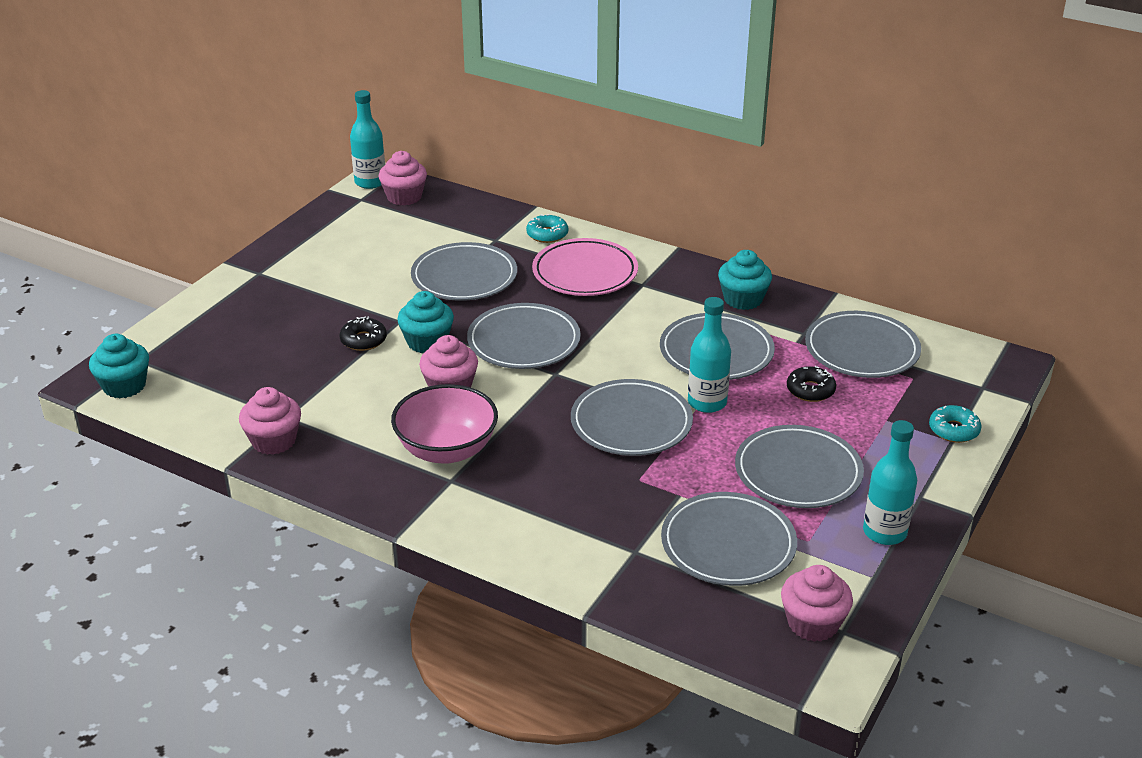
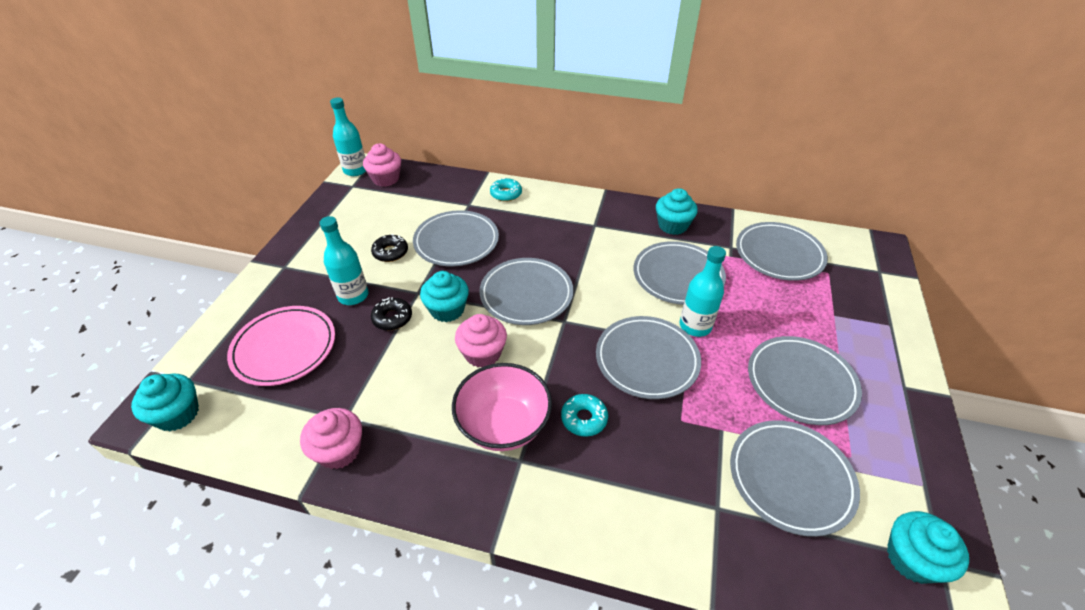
camera: 15 degrees left, 10 degrees up
(585, 273) = (547, 222): pink plate -> pink plate (284, 348)
(810, 390) = (764, 298): black donut -> black donut (390, 252)
(813, 623) = (912, 559): pink cupcake -> turquoise cupcake
(884, 532) = (902, 432): turquoise bottle -> turquoise bottle (353, 296)
(953, 430) = (886, 314): turquoise donut -> turquoise donut (584, 418)

